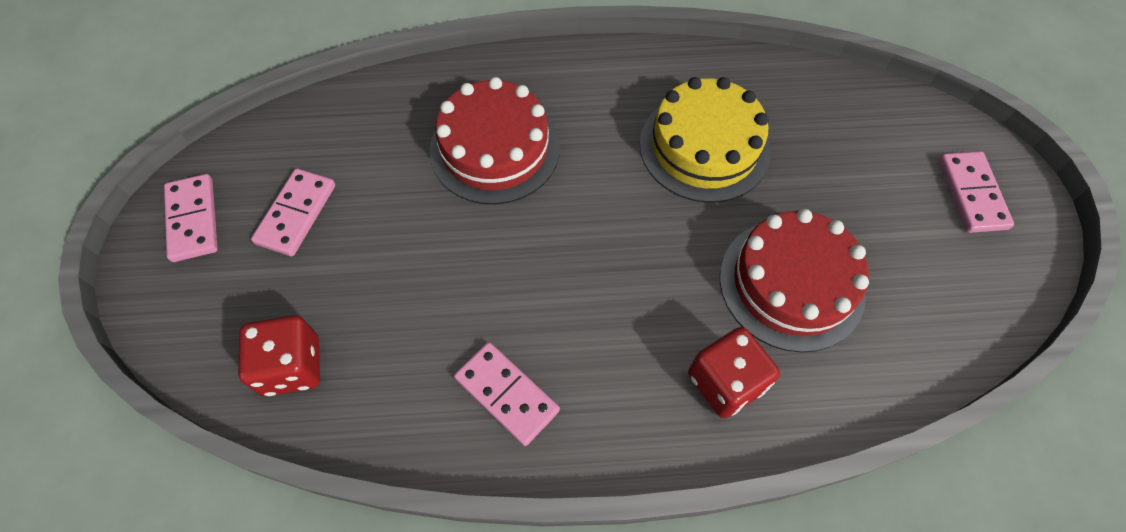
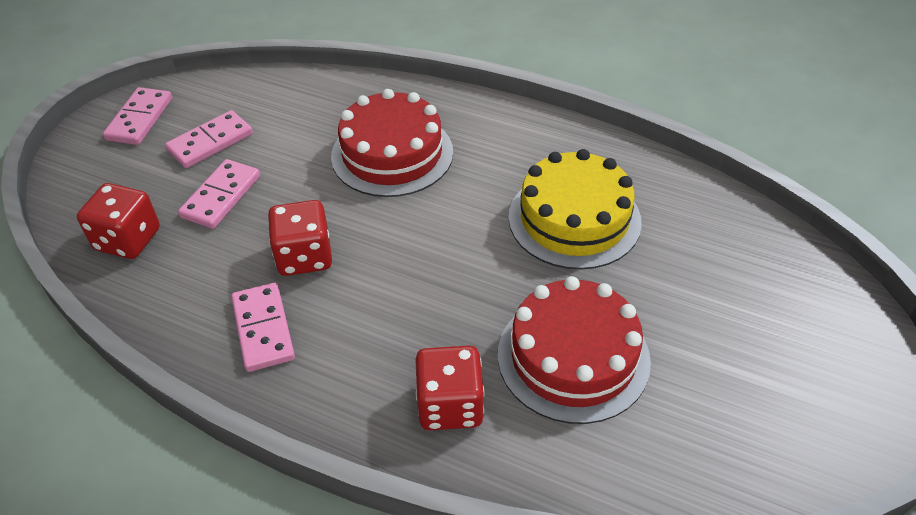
camera: 30 degrees right, 15 degrees down
(490, 298) = (304, 256): none -> red dice
(971, 194) = (823, 361): pink domino -> pink domino (221, 196)

